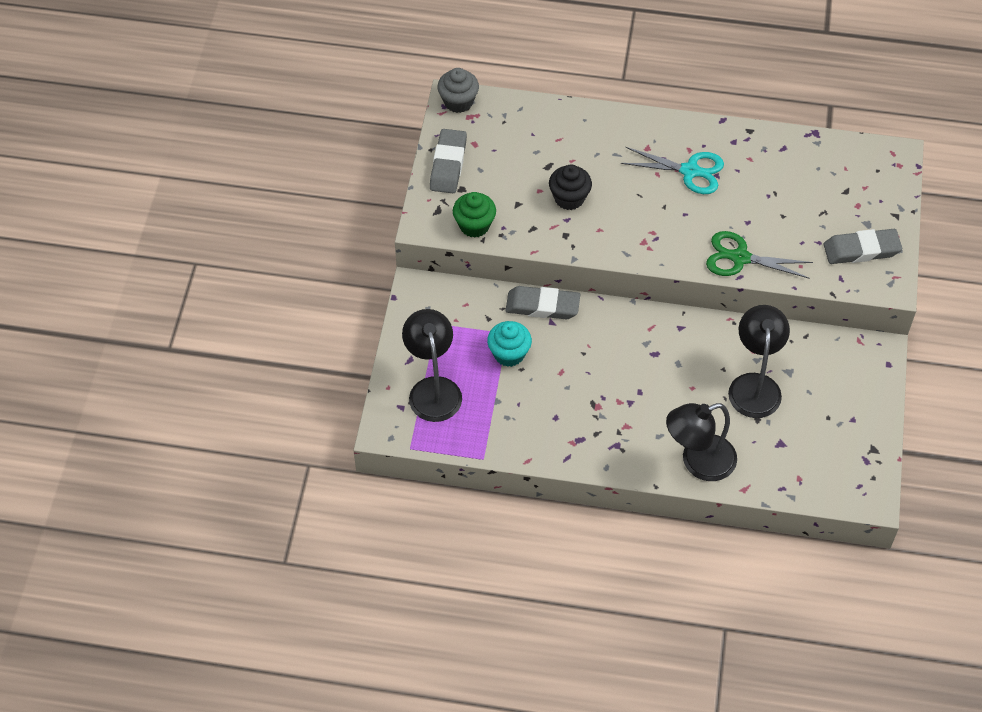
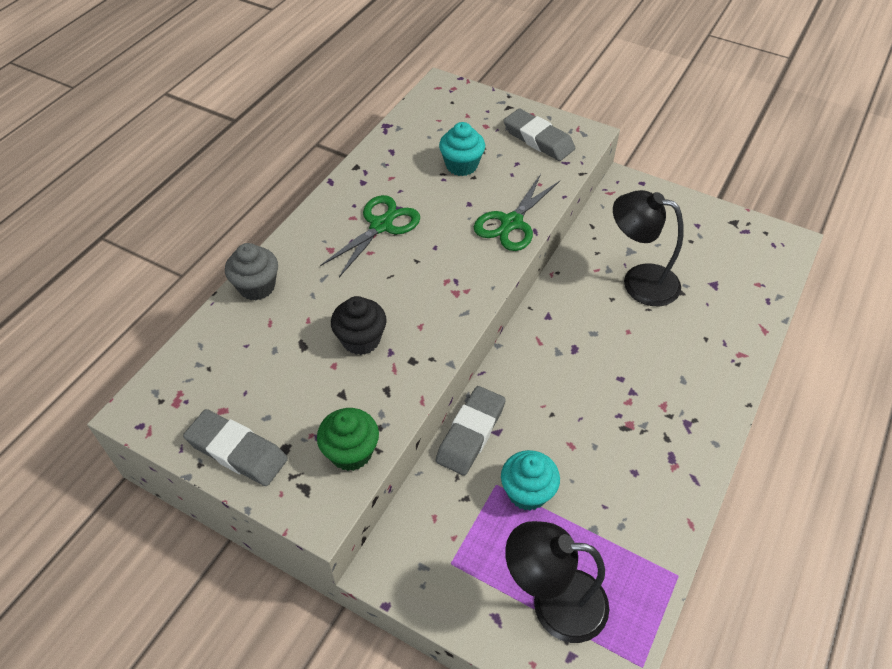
camera: 70 degrees left, 5 degrees down
(458, 102) = (144, 407): grey cupcake -> grey cupcake (257, 287)
(690, 171) = (381, 225): turquoise scissors -> green scissors
(698, 462) = (724, 357): black lamp -> none
(793, 203) = (461, 165): none -> turquoise cupcake
(861, 250) = (538, 139): grey eraser -> grey eraser turned 60 degrees counterclockwise

